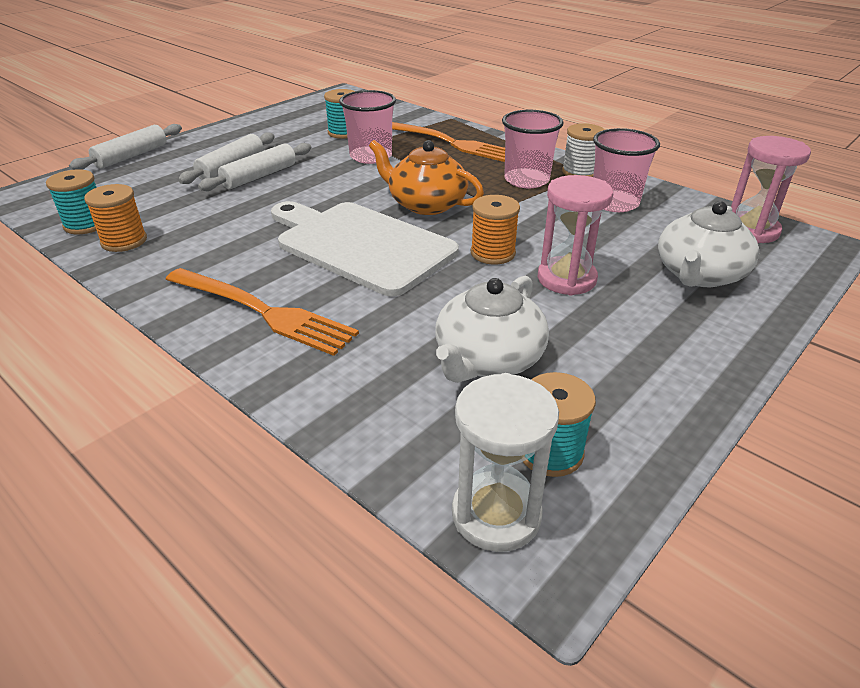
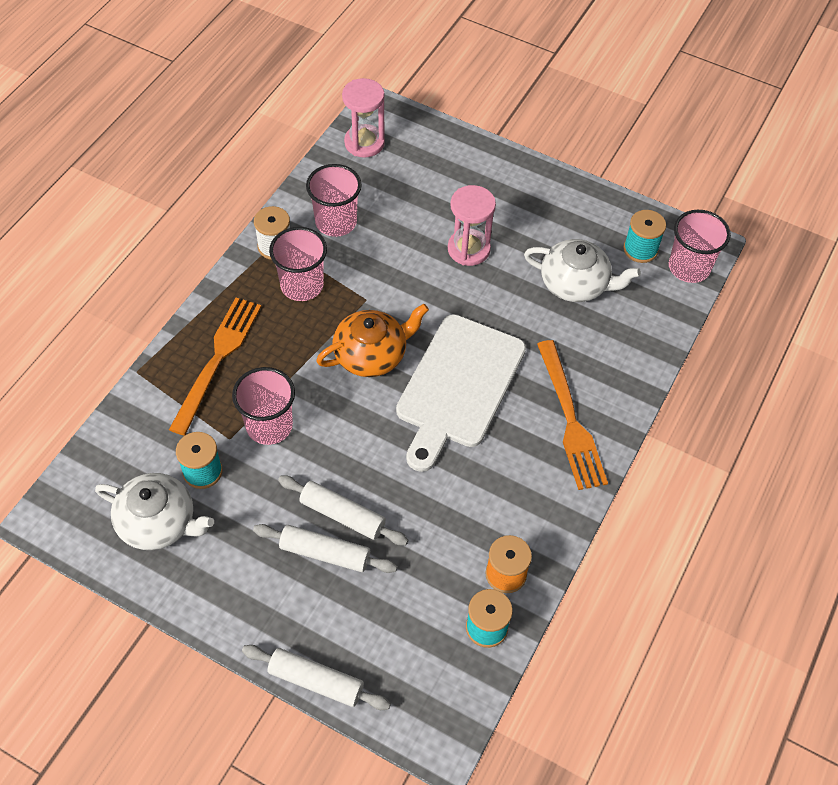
camera: 105 degrees left, 20 degrees up
(264, 312) = (571, 421): orange fork -> orange fork turned 150 degrees clockwise
(426, 204) = (371, 354): orange teapot -> orange teapot turned 135 degrees counterclockwise
(493, 253) = (445, 296): orange spool -> none
(496, 514) = (689, 267): white hourglass -> pink cup
(699, 274) = (439, 177): white teapot -> white teapot (158, 522)

